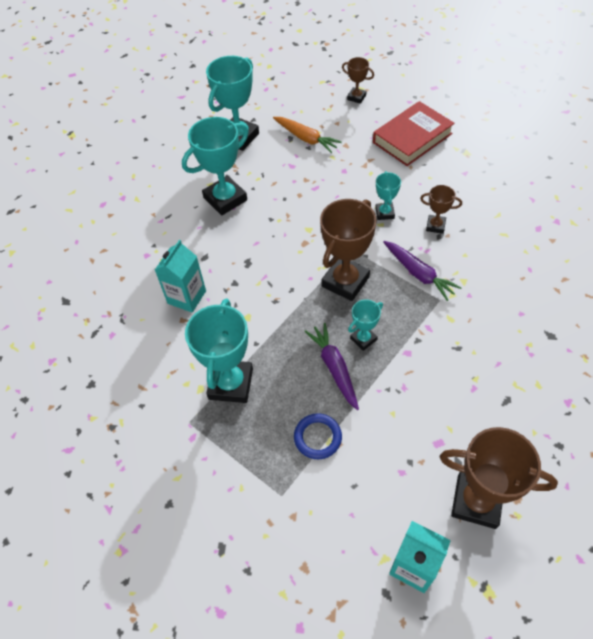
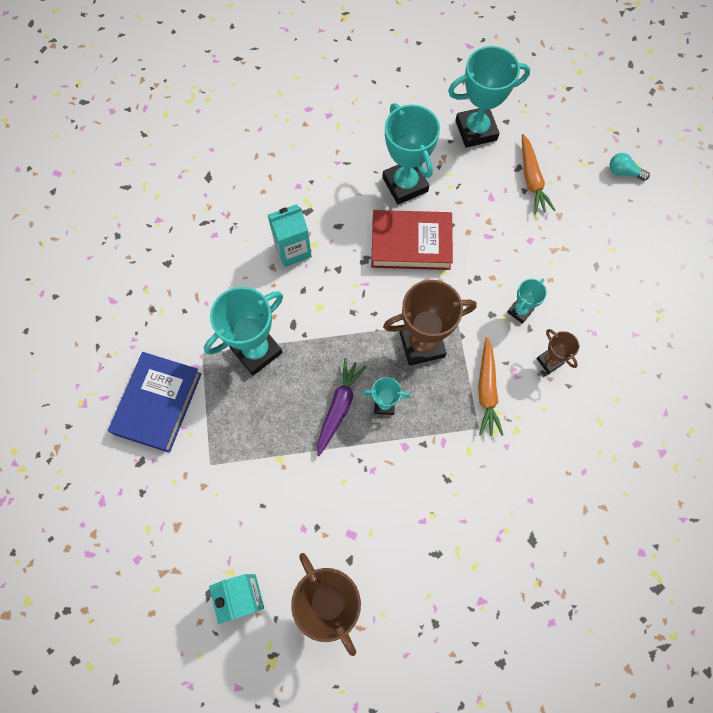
camera: 40 degrees right, 15 degrees up
(190, 490) = (158, 403): none -> blue book
(225, 199) = (405, 184): turquoise trophy -> turquoise trophy turned 60 degrees clockwise
(317, 437) = (274, 448): blue ring -> none
(356, 97) = (623, 172): brown trophy -> turquoise light bulb
(412, 138) = (627, 258): red book -> red book (411, 243)
(418, 274) = (486, 390): purple carrot -> orange carrot

